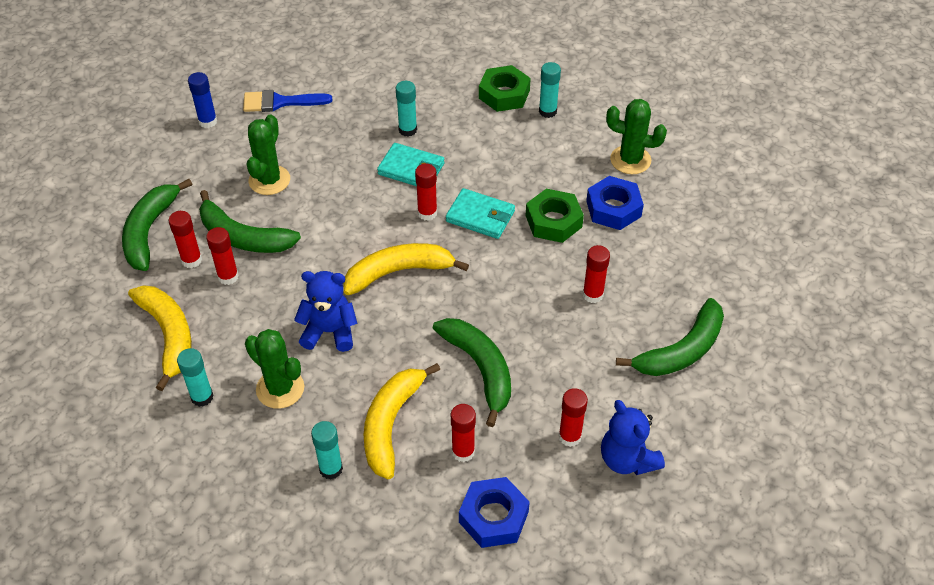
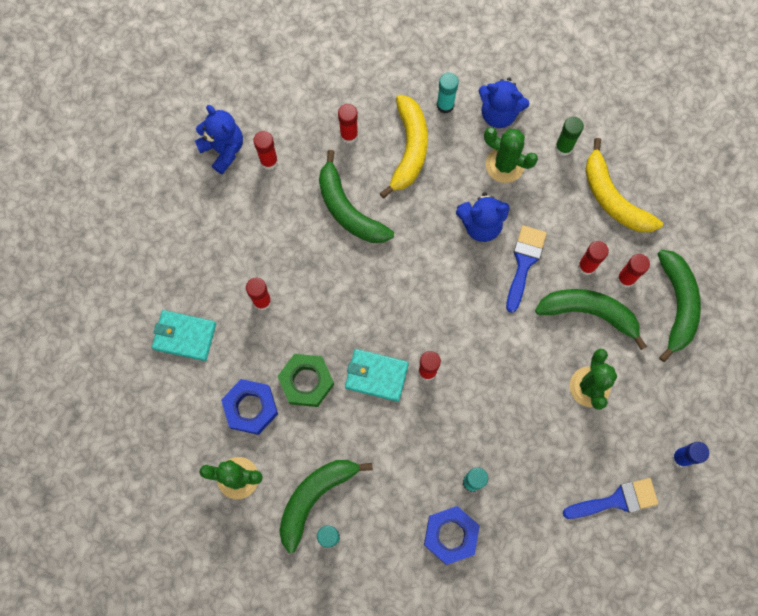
camera: 170 degrees right, 25 degrees up
(202, 397) = (563, 147): turquoise glue stick -> green glue stick
(266, 448) = (499, 113): none -> blue teddy bear
(294, 289) = (524, 263): none -> blue brush
(398, 272) = (438, 296): yellow banana -> none
(411, 169) = (455, 426): turquoise wallet -> turquoise wallet (184, 336)
(493, 517) = (318, 88): blue nut -> blue nut (451, 535)
(504, 94) = (381, 556): green nut -> none
(682, 350) = (183, 256): green banana -> green banana (314, 498)

